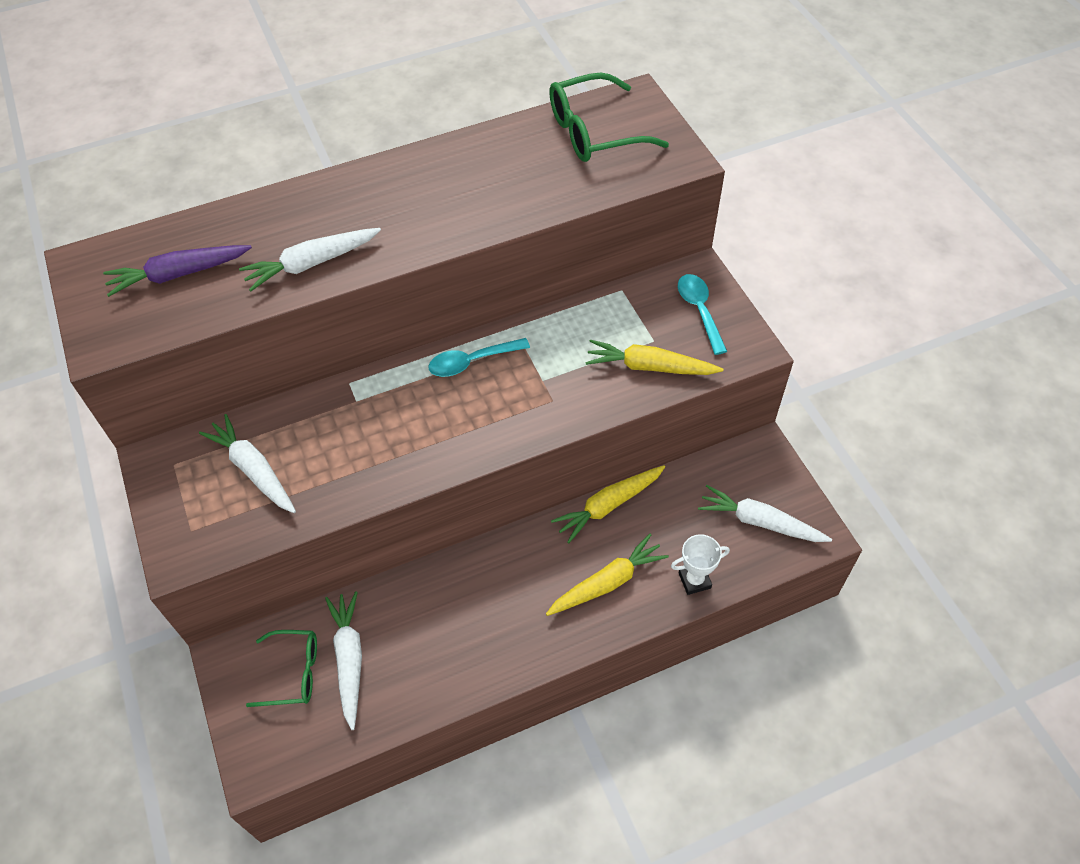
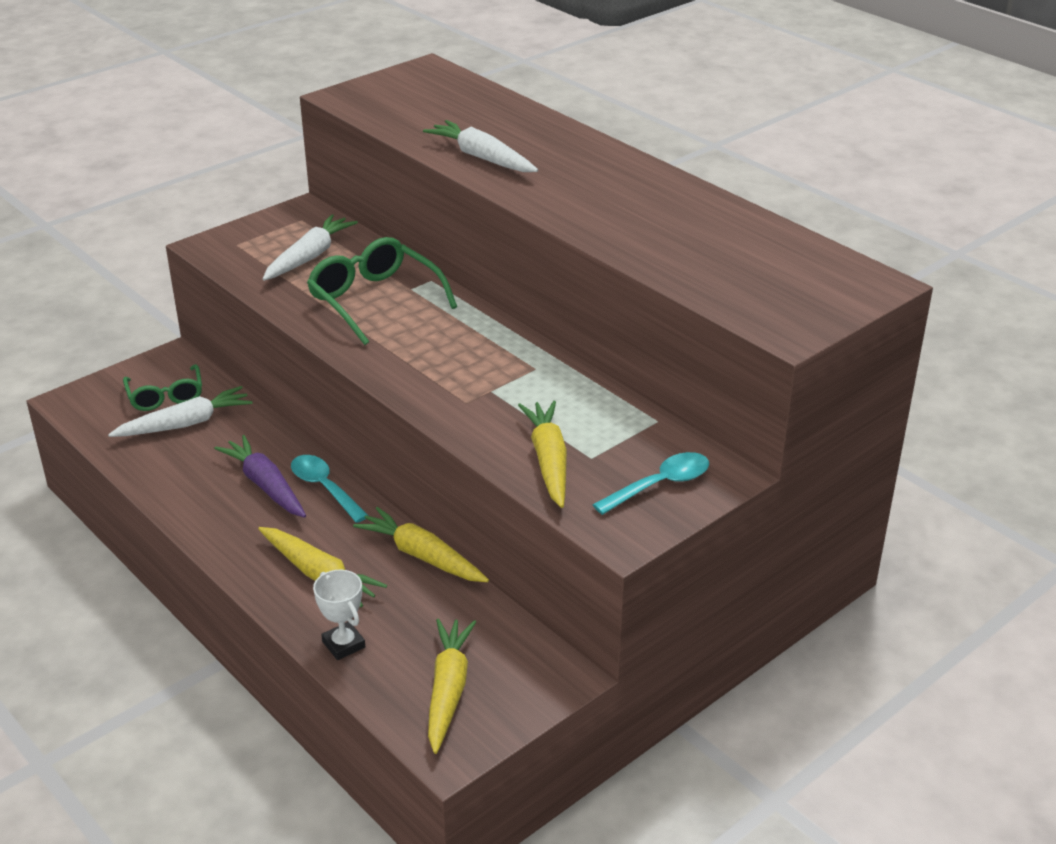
camera: 70 degrees right, 20 degrees down
(178, 274) = (435, 106): purple carrot -> purple carrot (265, 485)
(472, 362) = (493, 342): turquoise spoon -> turquoise spoon (325, 488)
(595, 131) = (790, 268): green glasses -> green glasses (375, 301)
(760, 522) = (448, 690): white carrot -> yellow carrot

